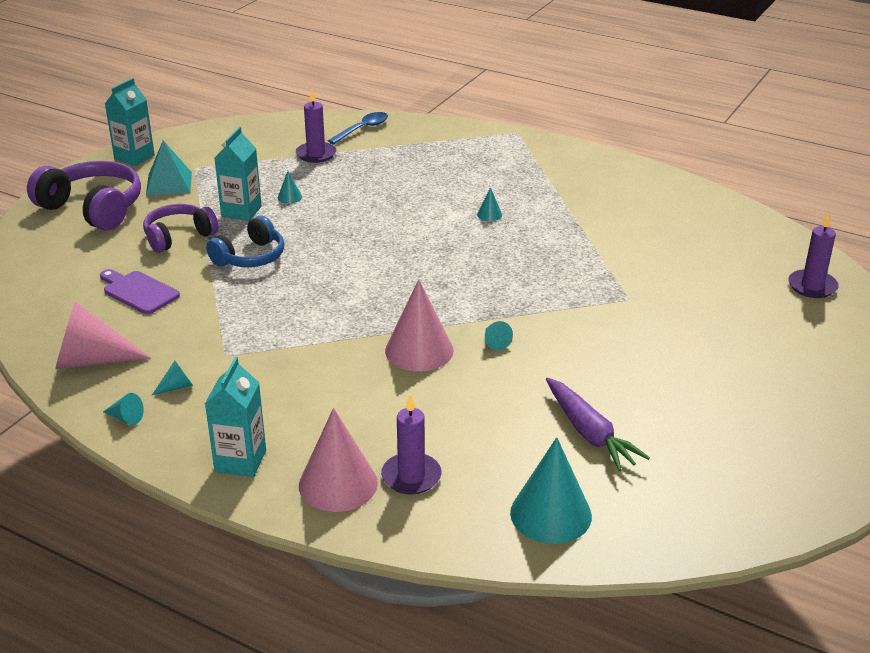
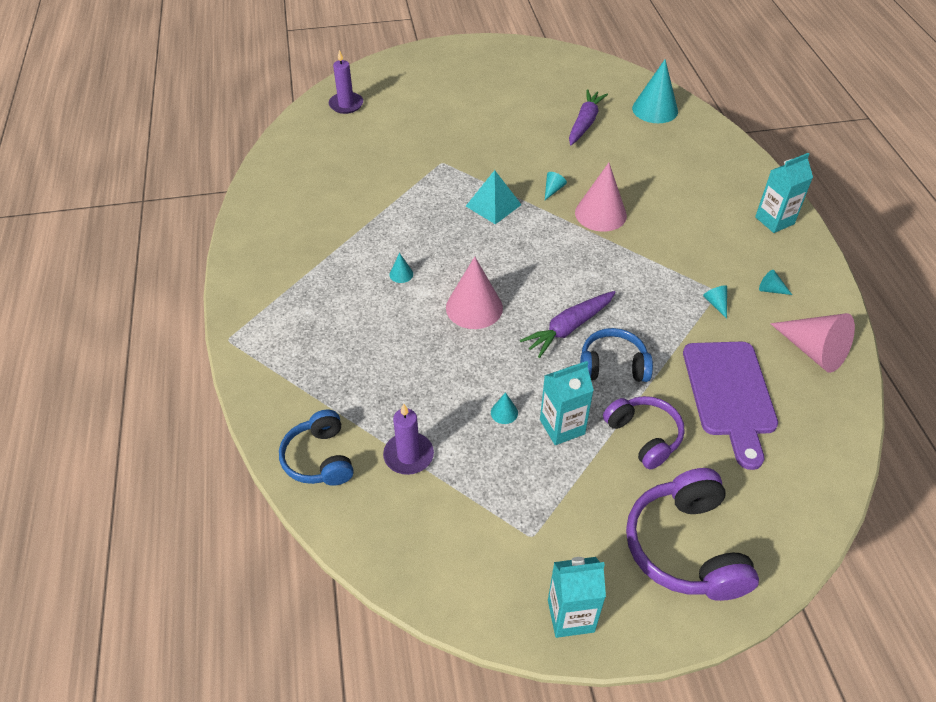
camera: 130 degrees left, 15 degrees up
(126, 418) = (820, 289): turquoise cone -> turquoise cone (716, 304)
(138, 291) = (730, 394): purple cutting board -> purple cutting board, size x1.67
(169, 183) = (581, 528): turquoise pyramid -> turquoise pyramid (493, 205)
(178, 236) = (644, 436): purple headphones -> purple headphones turned 135 degrees counterclockwise
(315, 258) = (569, 328): none -> purple carrot
(338, 484) = (735, 178): pink cone -> pink cone (474, 307)
(362, 129) = (320, 458): blue spoon -> blue headphones
(411, 476) = (695, 159): purple candle -> none

